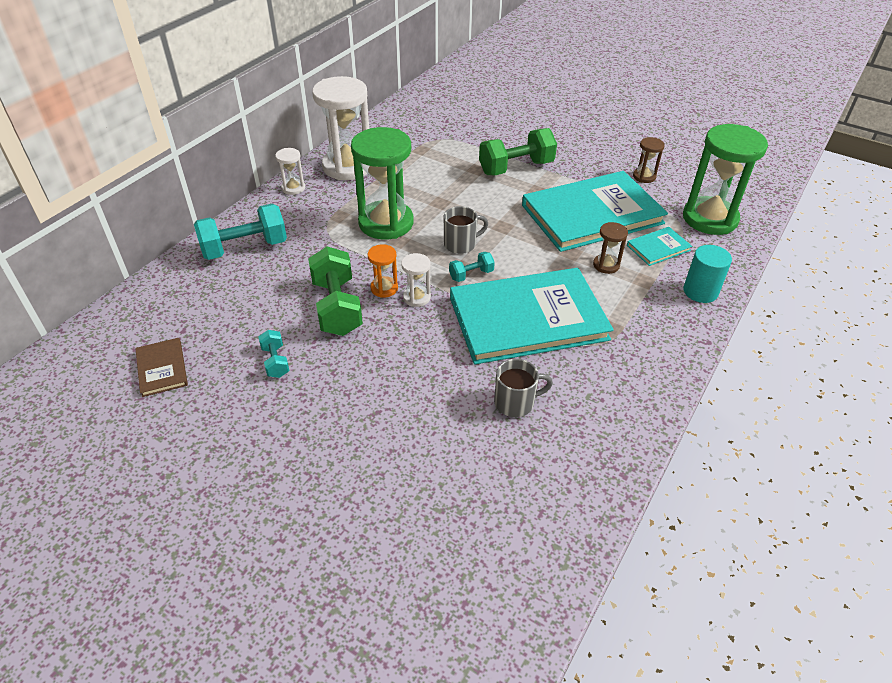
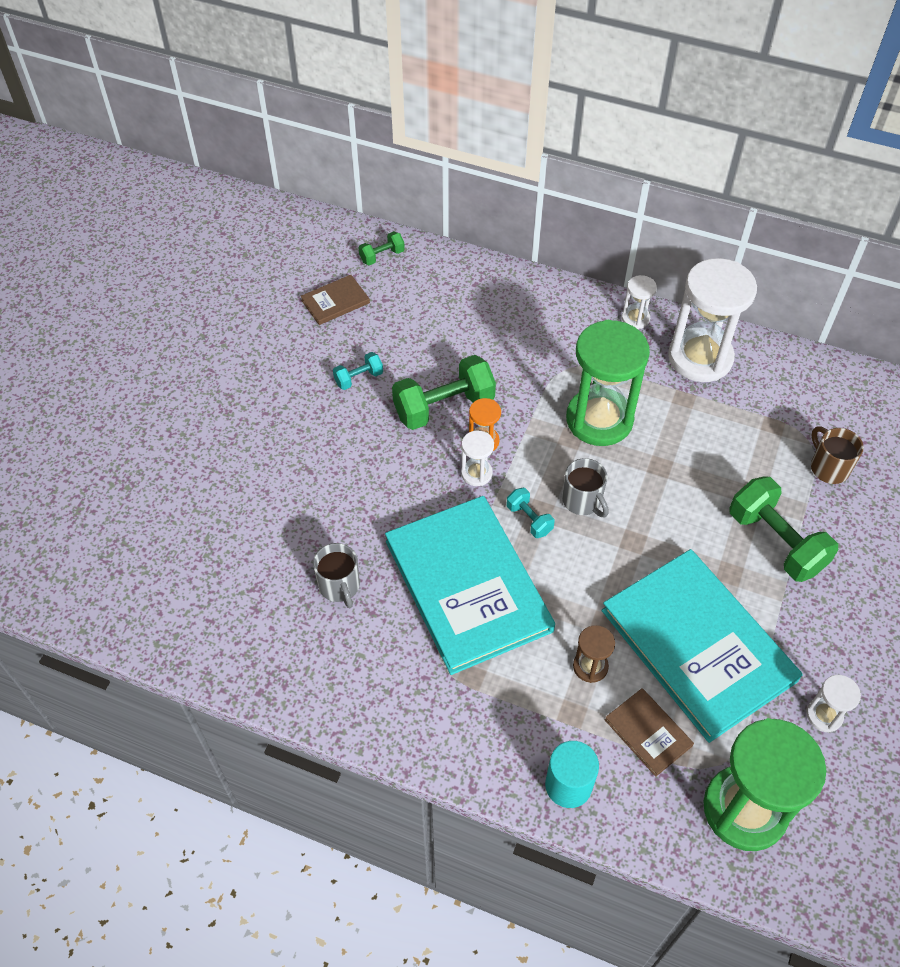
camera: 80 degrees right, 10 degrees up
(122, 325) = (382, 256): none -> green dumbbell
(245, 248) = (515, 308): turquoise dumbbell -> none
(462, 136) = (828, 467): none -> brown mug
(644, 176) = (824, 715): brown hourglass -> white hourglass
(658, 248) = (648, 732): turquoise book -> brown book

